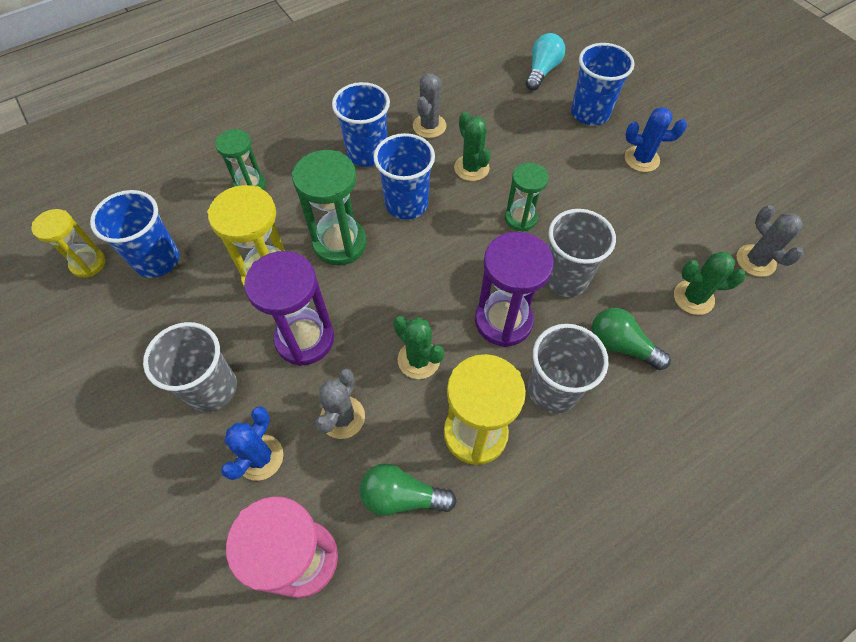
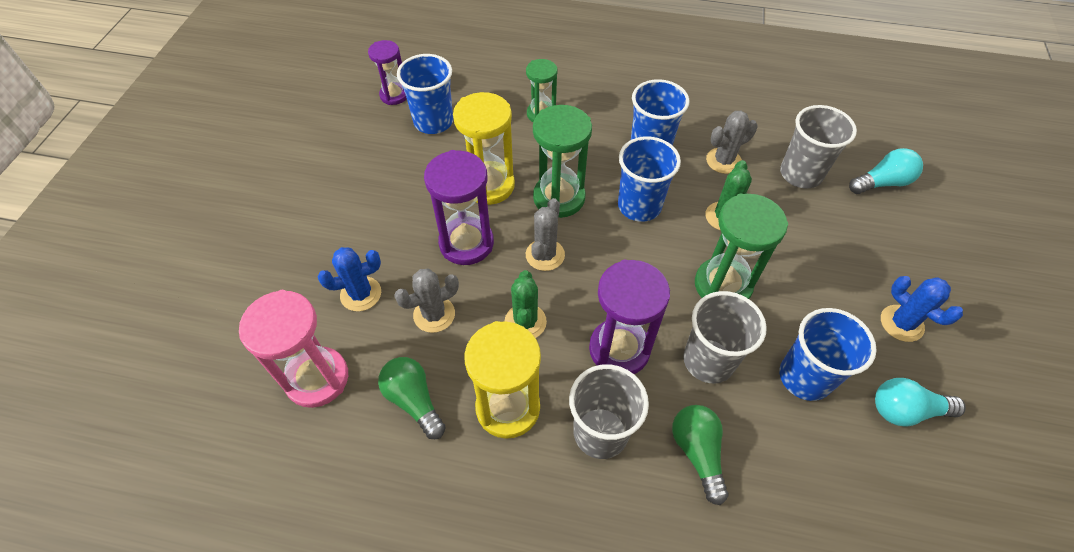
camera: 45 degrees right, 5 degrees down
(88, 263) = (394, 95): yellow hourglass -> purple hourglass
(211, 388) = (380, 227): grey cup -> grey cup (800, 174)
(520, 218) = (722, 285): green hourglass -> green hourglass, size x1.60
(590, 113) = (891, 248): blue cup -> blue cup (804, 377)
(693, 297) = (815, 476): green cactus -> none
(695, 213) = (905, 410): none -> turquoise light bulb
(755, 261) = (925, 503): grey cactus -> grey cactus (545, 255)

